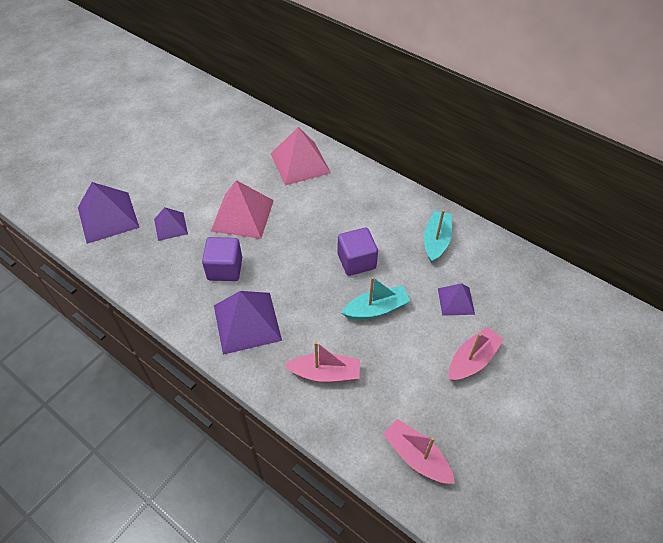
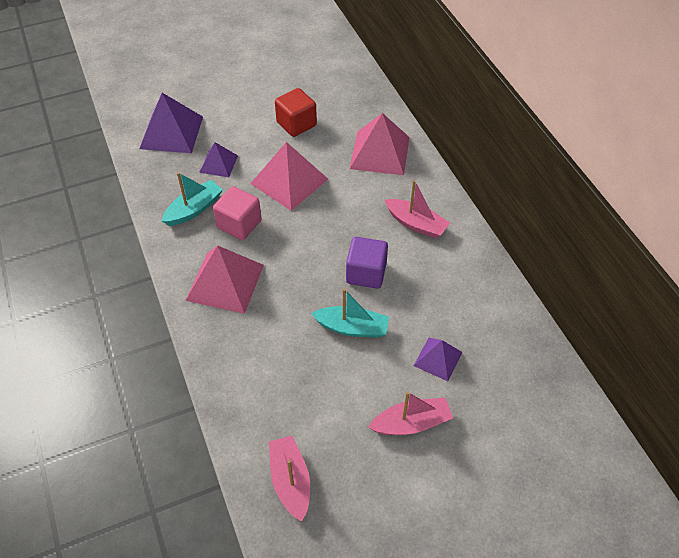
camera: 30 degrees right, 0 degrees up
(215, 167) = (296, 124): none -> red cube
(225, 269) = (239, 224): purple cube -> pink cube
(247, 322) = (225, 282): purple pyramid -> pink pyramid
(325, 373) = (261, 362): pink boat -> pink boat (416, 224)
(436, 241) = (462, 290): turquoise boat -> turquoise boat (194, 209)

